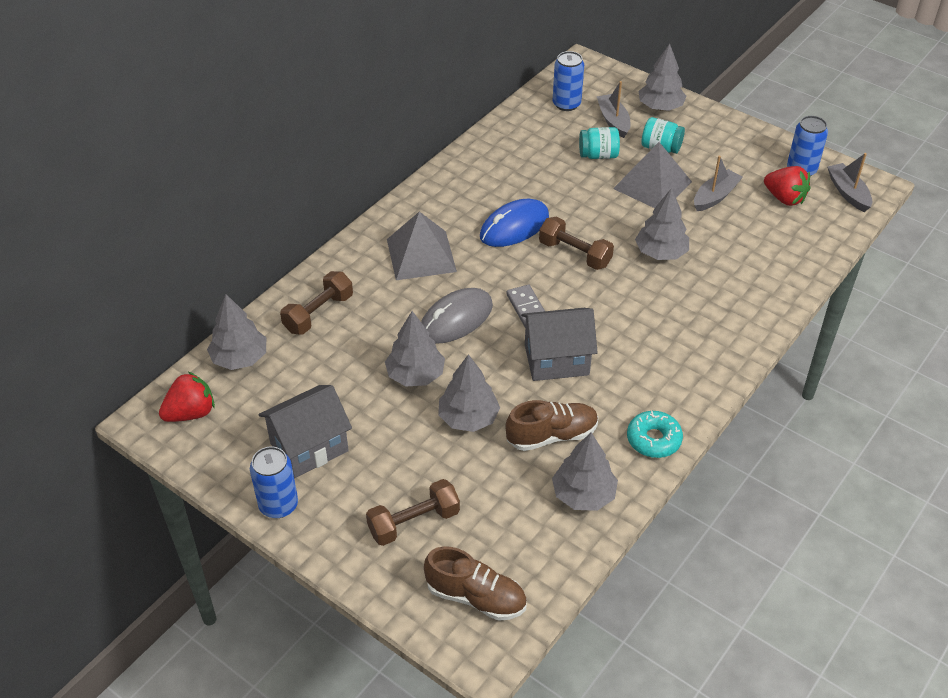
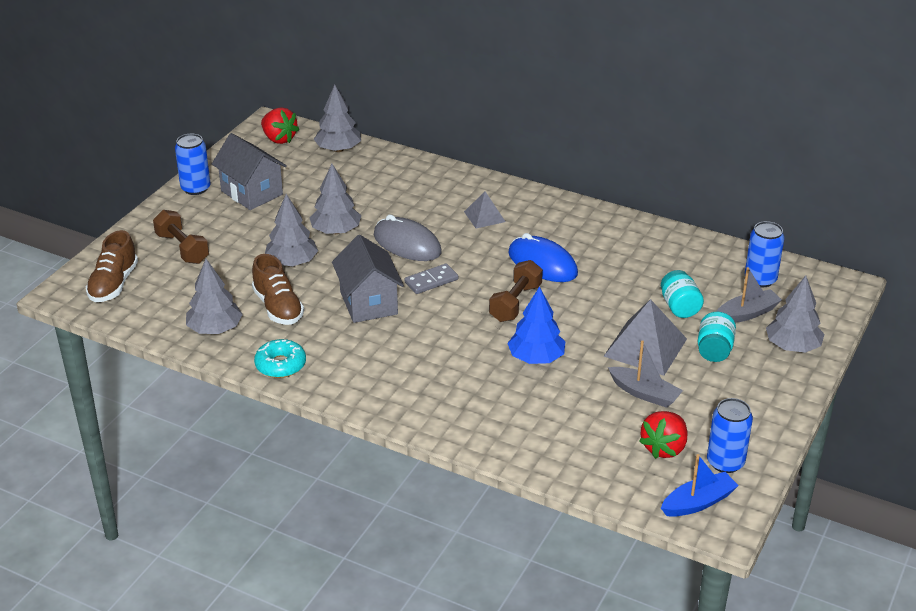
camera: 80 degrees right, 10 degrees down
(318, 313) = (396, 176): brown dumbbell -> none
(421, 255) = (484, 216): grey pyramid -> grey pyramid, size x0.57
(660, 253) = (536, 358): grey tree -> blue tree
(848, 193) = (698, 502): grey boat -> blue boat

